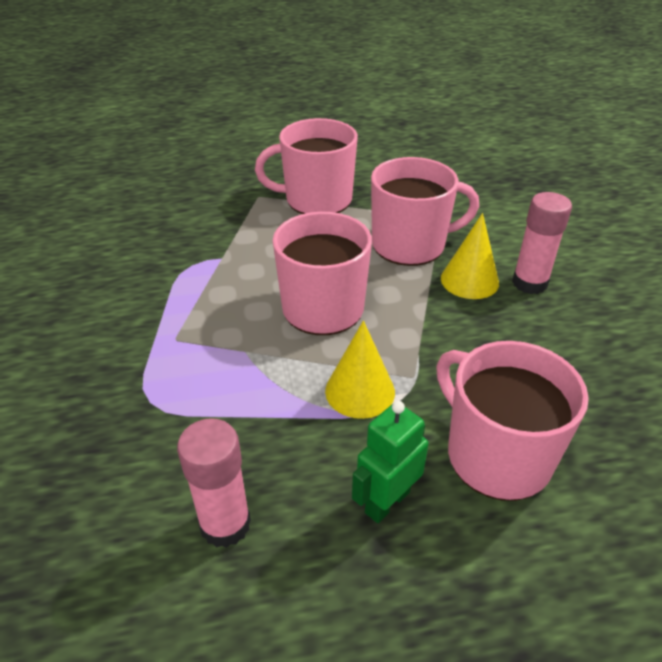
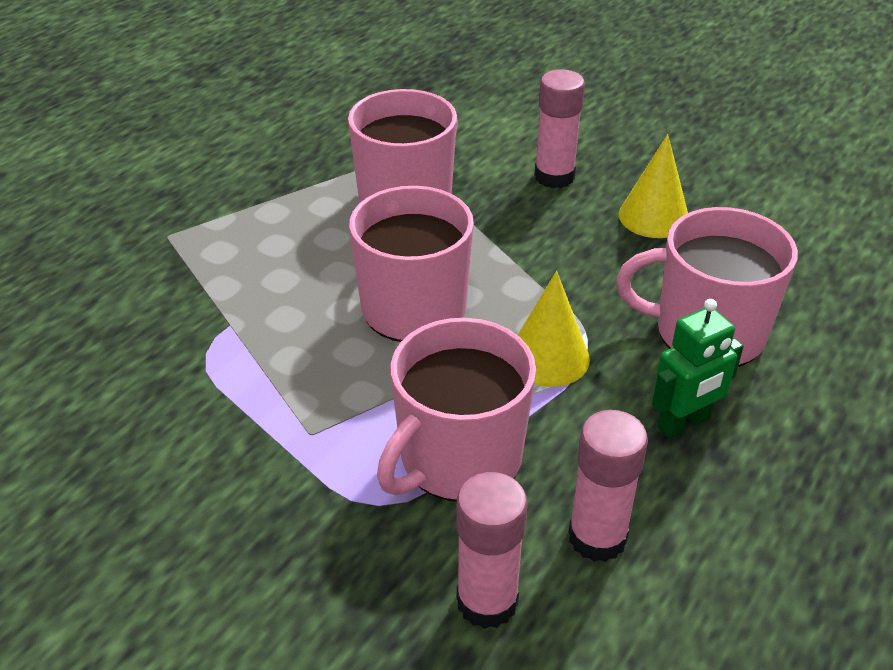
camera: 45 degrees left, 0 degrees up
(117, 503) = (487, 601): none -> pink glue stick
(316, 200) = (243, 204): pink mug -> pink mug (458, 458)
(387, 502) = (683, 423): green robot -> green robot turned 120 degrees counterclockwise
(469, 280) = (504, 203): yellow cone -> yellow cone (653, 216)

